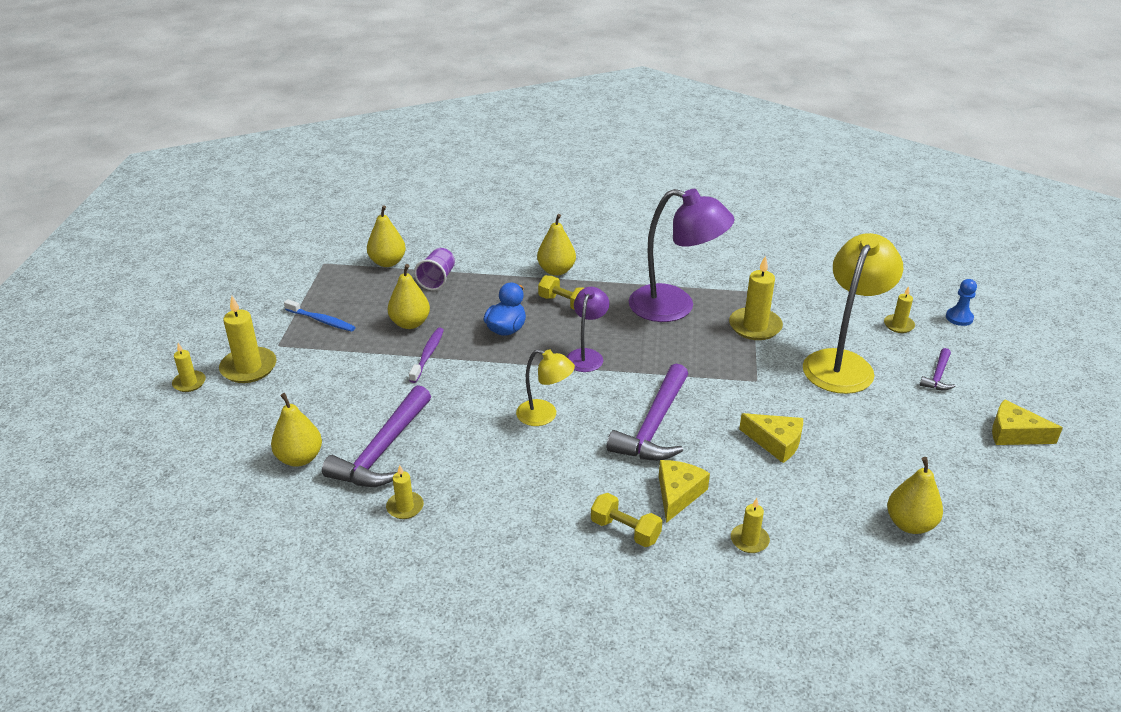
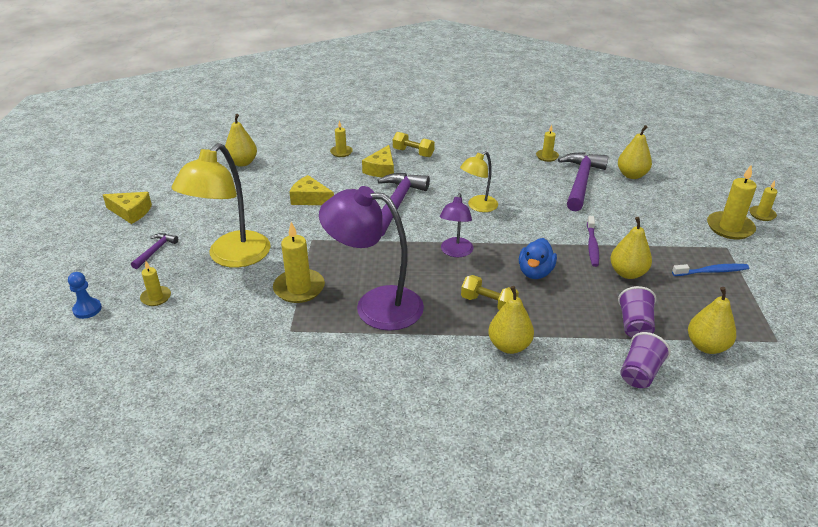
camera: 175 degrees right, 0 degrees up
(321, 320) = (711, 271): blue toothbrush -> blue toothbrush turned 150 degrees clockwise
(457, 249) = (640, 373): none -> purple cup
(544, 415) = (478, 206): yellow lamp -> yellow lamp turned 60 degrees counterclockwise

